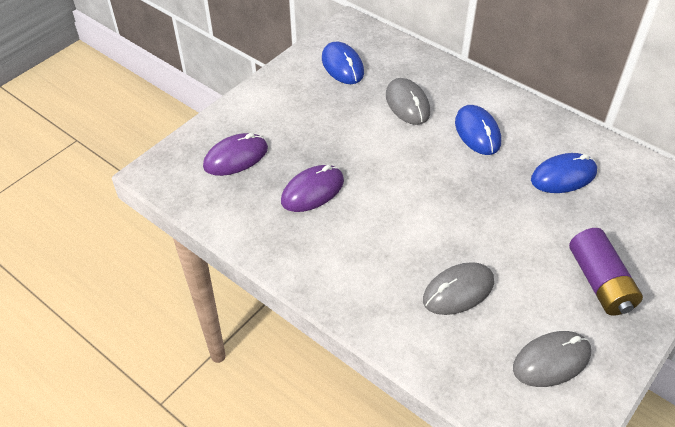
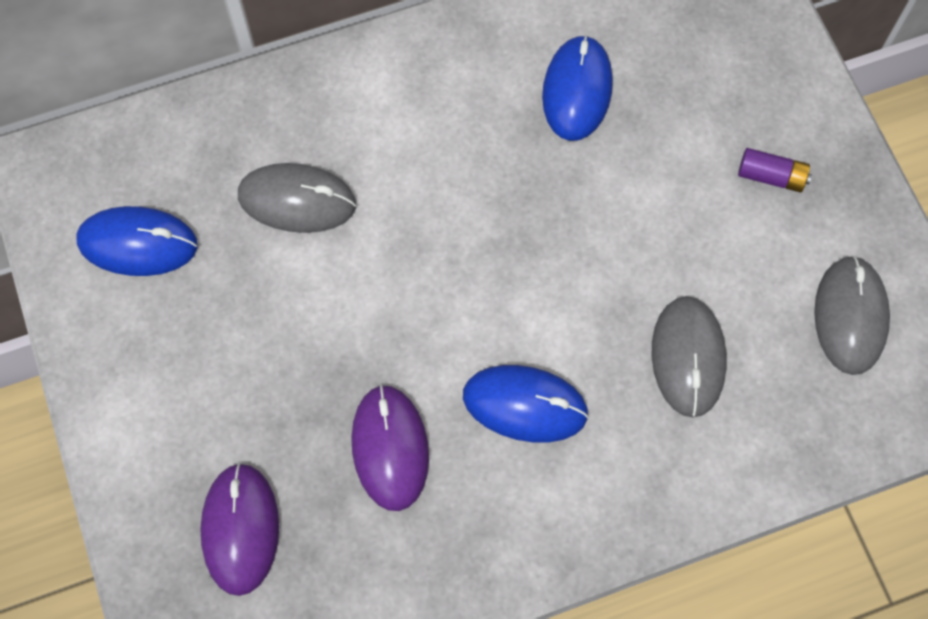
camera: 60 degrees left, 20 degrees up
(477, 132) = (423, 142): blue mouse -> blue mouse (525, 405)
(600, 282) = (771, 176): purple battery -> purple battery, size x0.53

